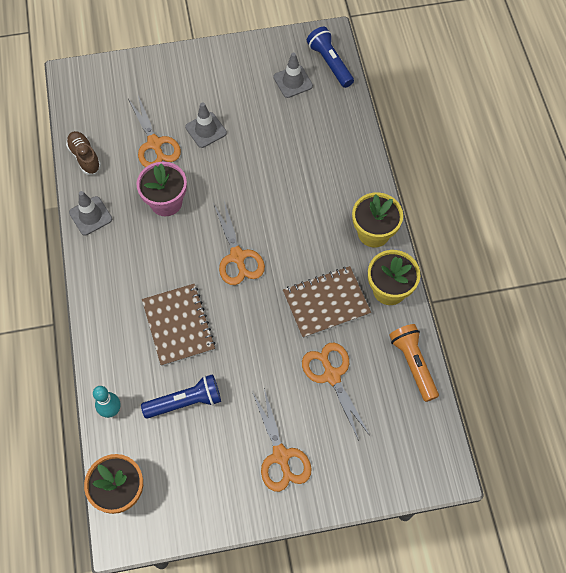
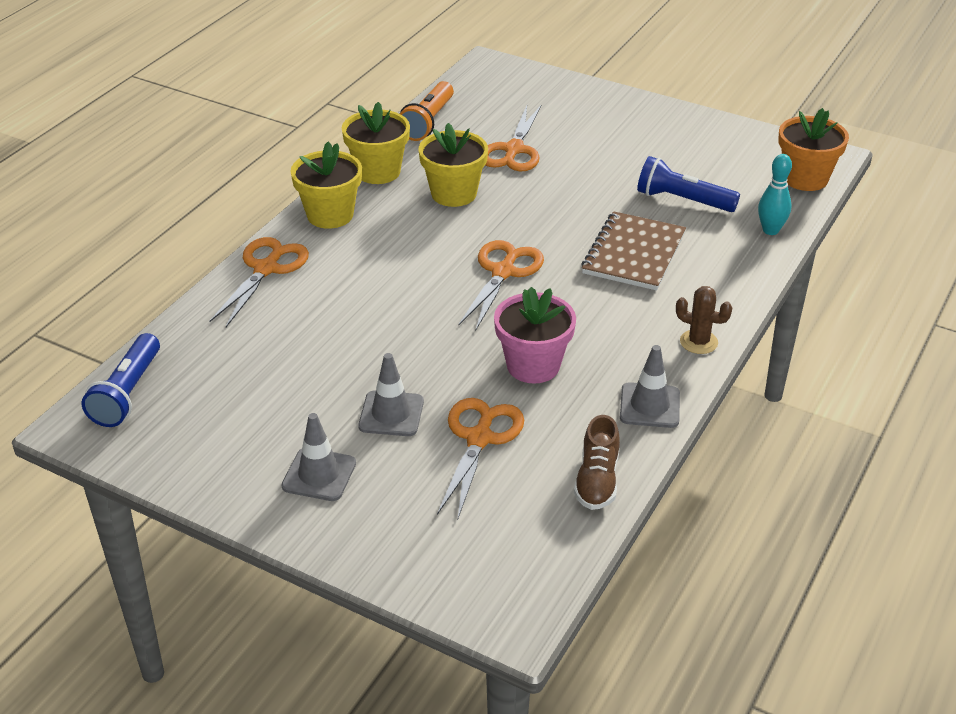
camera: 140 degrees left, 25 degrees down
(94, 277) = (698, 342): none -> brown cactus
(281, 456) = (623, 131): orange scissors -> orange scissors (266, 269)
(293, 81) = (205, 401): grey traffic cone -> grey traffic cone (319, 475)
(326, 303) = (454, 194): brown notebook -> yellow flower pot

